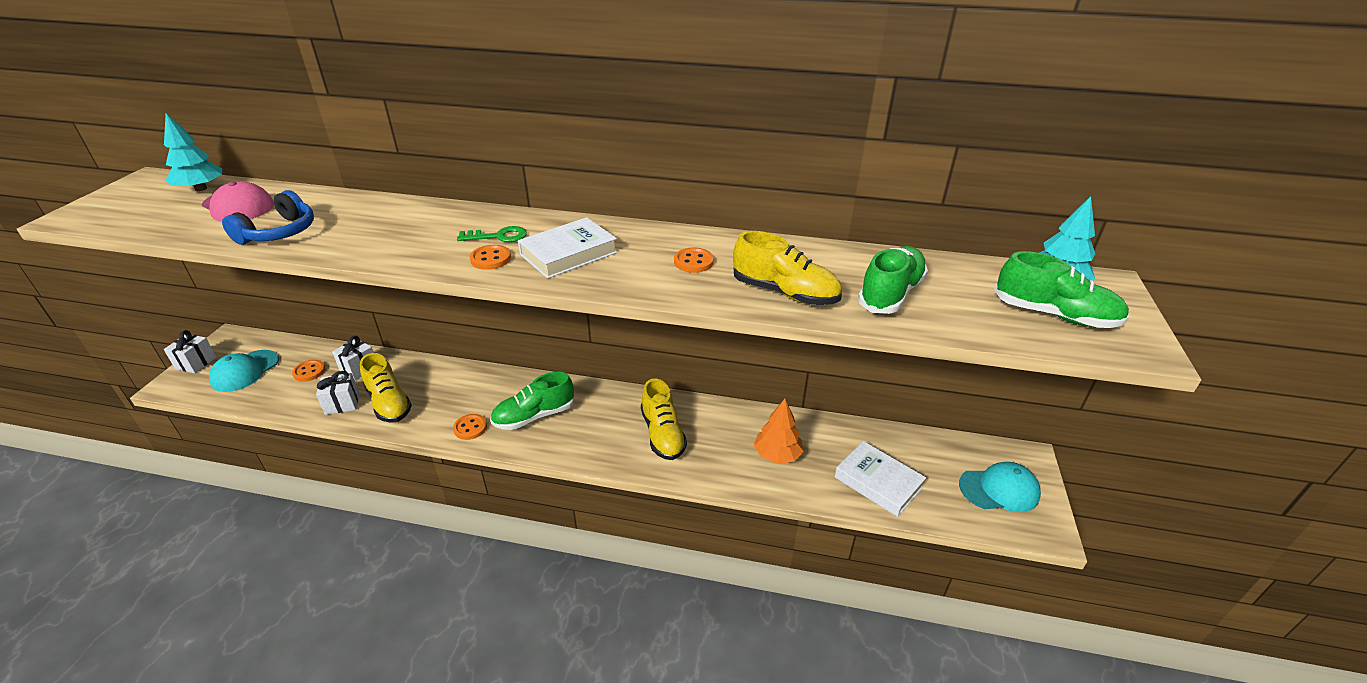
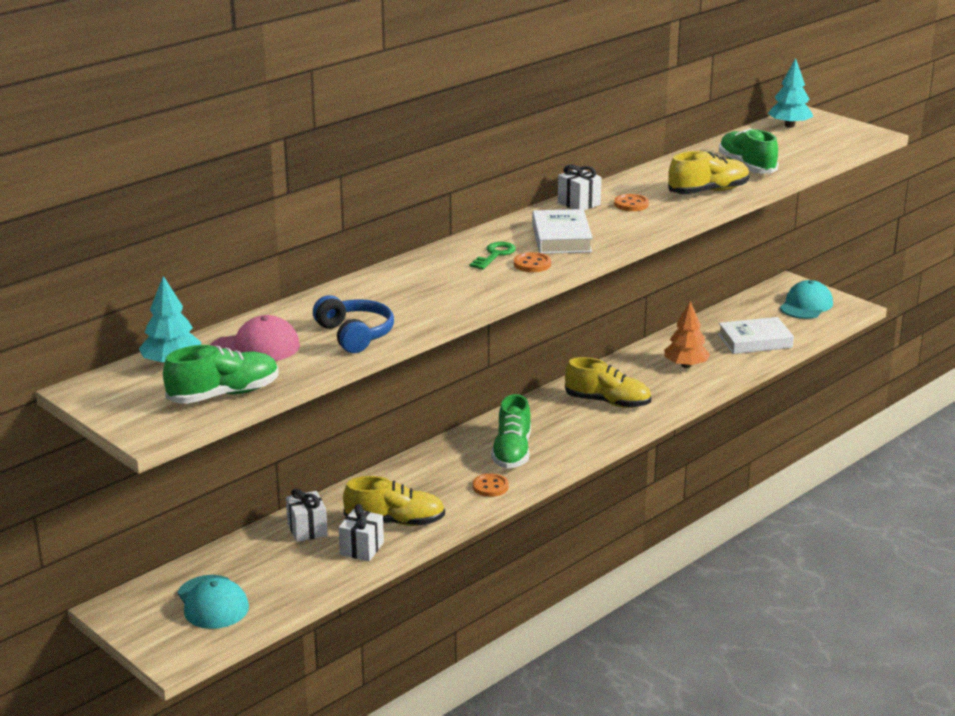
camera: 55 degrees left, 10 degrees down
(196, 363) = (145, 636): white gift -> white gift (579, 204)
(309, 372) = (271, 561): orange button -> none
(1054, 315) = (819, 139): green shoe -> green shoe (224, 394)

